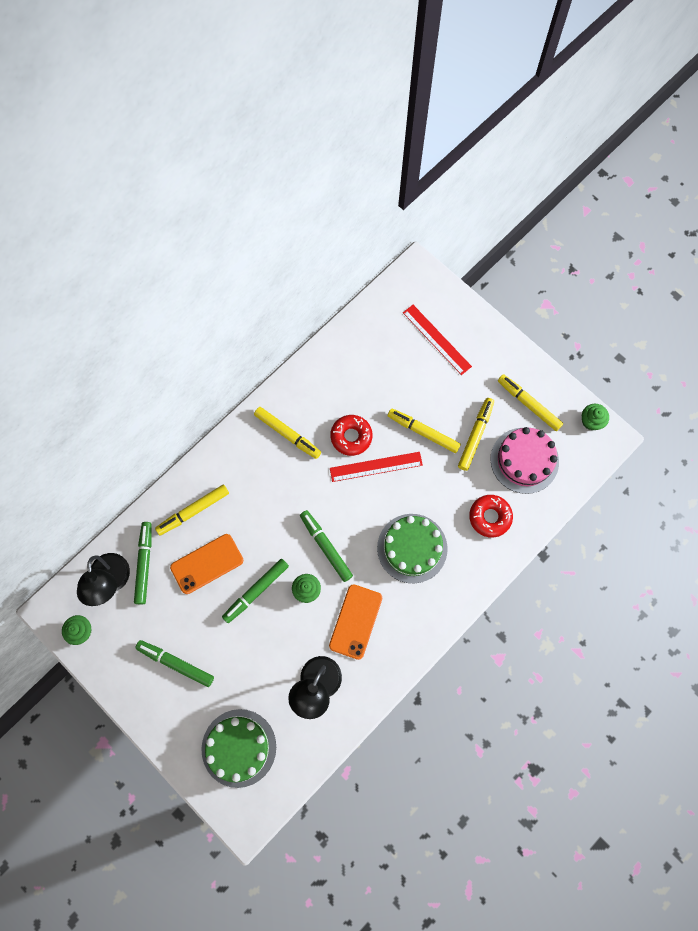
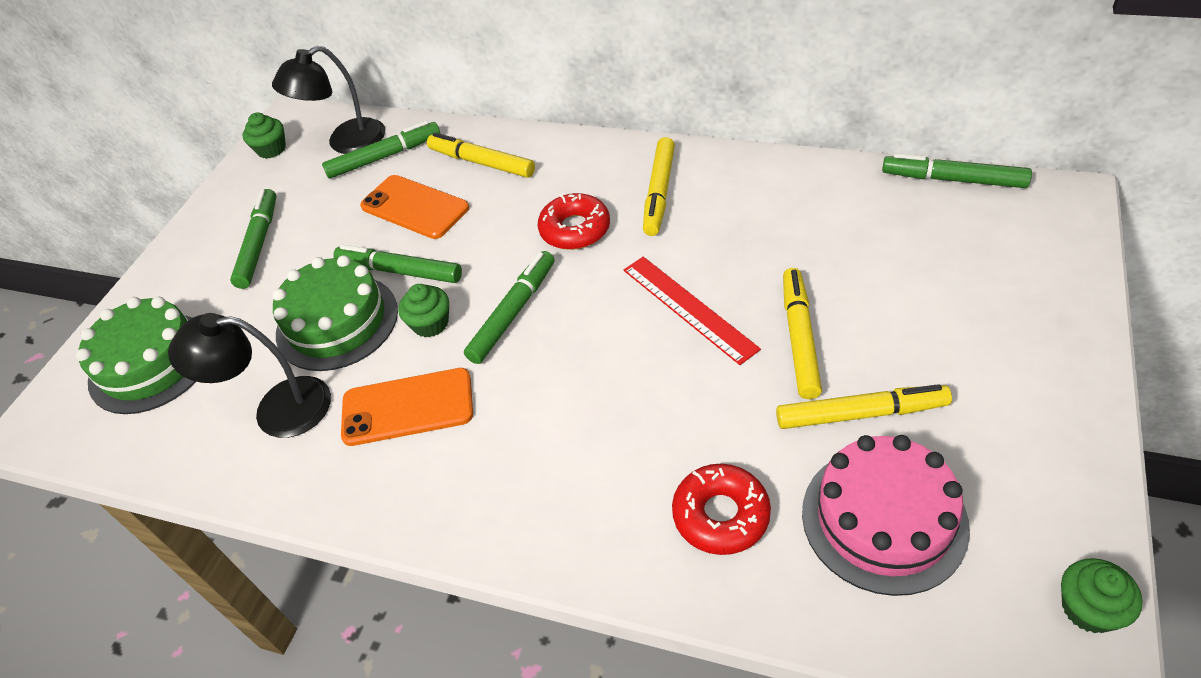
camera: 70 degrees right, 25 degrees down
(351, 437) = (713, 257): red donut -> red donut (575, 229)
(373, 303) = (953, 179): none -> green marker
(412, 548) = (580, 422): green cake -> green cake (337, 322)
(437, 339) = (980, 276): red ruler -> none
(528, 404) = (1005, 469): yellow marker -> none

